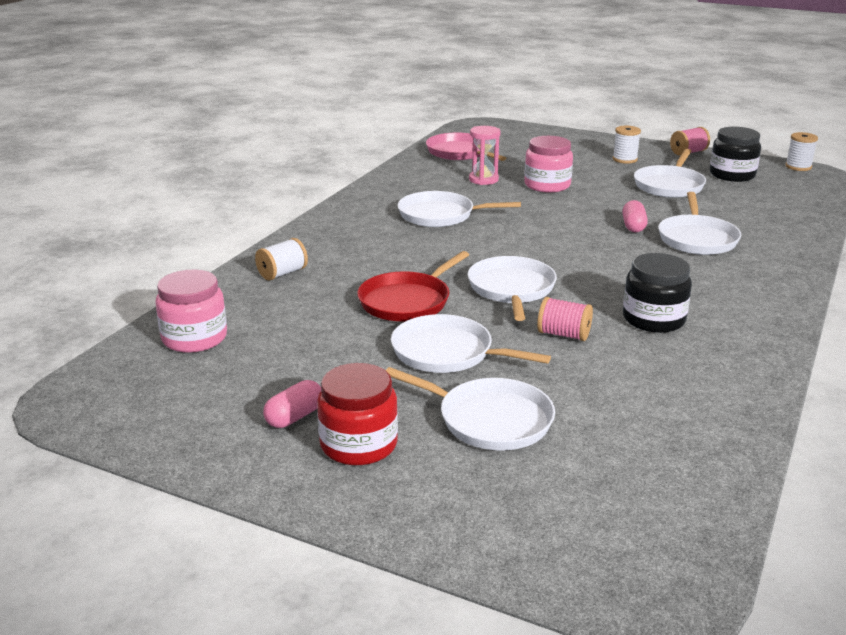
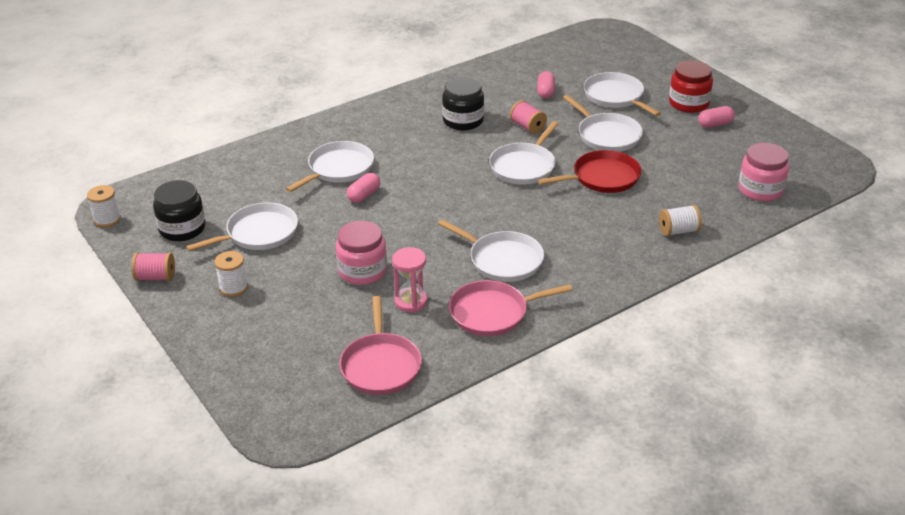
camera: 150 degrees left, 10 degrees up
(411, 187) = (493, 313): none -> pink pan
(603, 394) = (545, 92): none -> pink capsule

